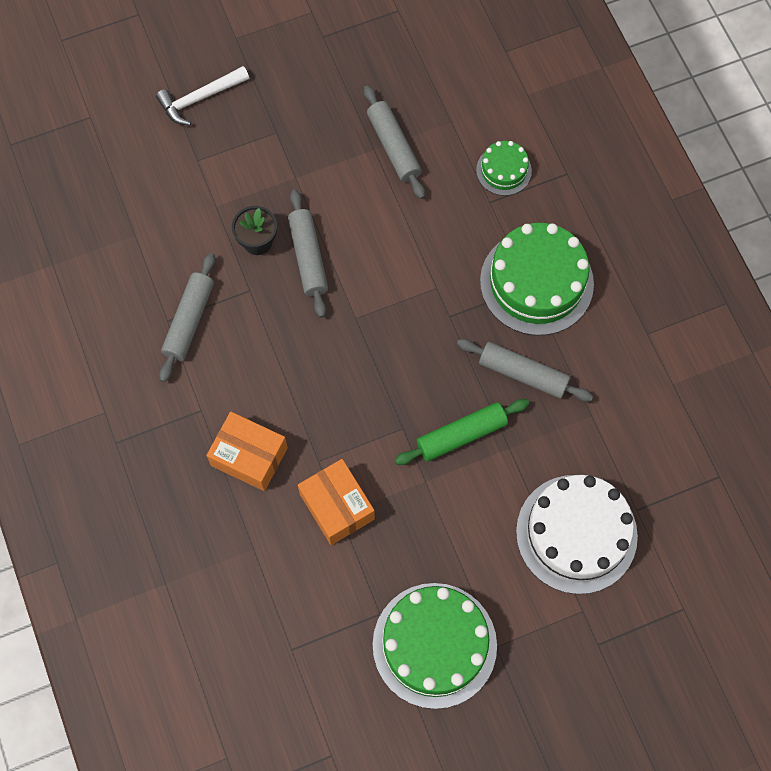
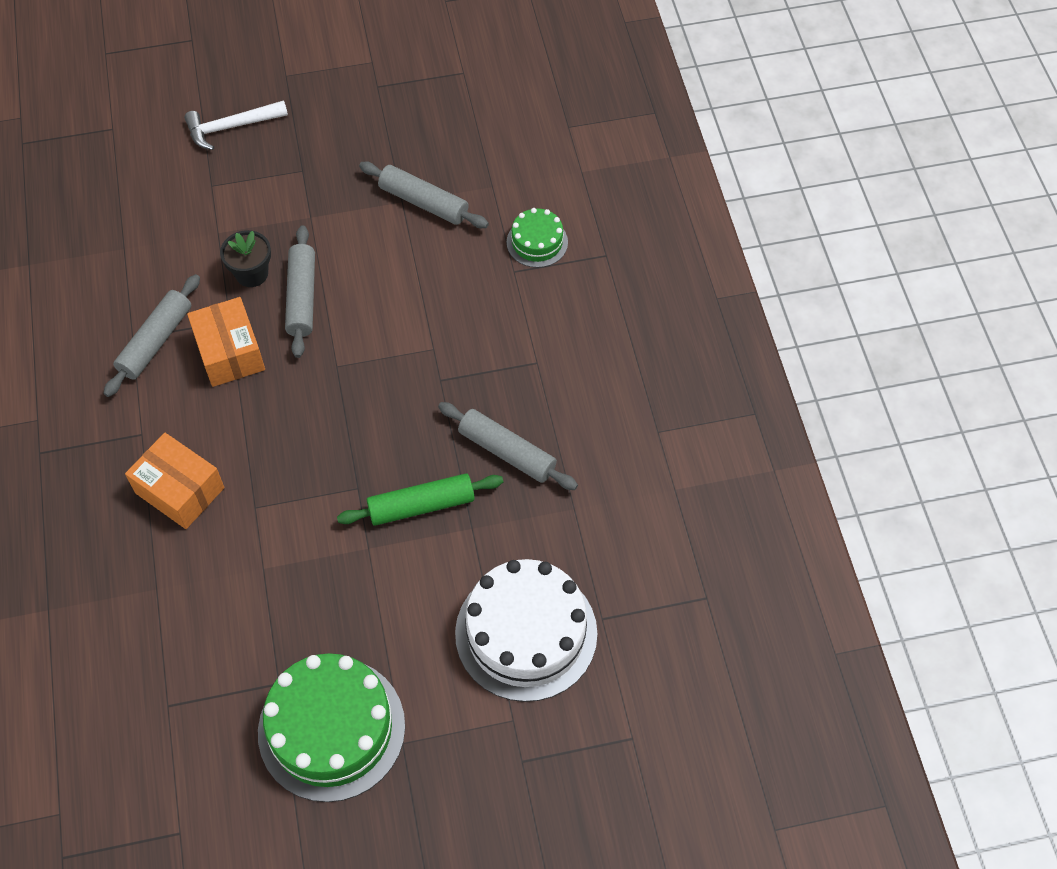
camera: 10 degrees right, 10 degrees down
(337, 506) = (261, 559): orange box -> orange box (230, 352)
(394, 147) = (424, 202): grey rolling pin -> grey rolling pin turned 45 degrees counterclockwise
(536, 282) = (545, 360): green cake -> none

